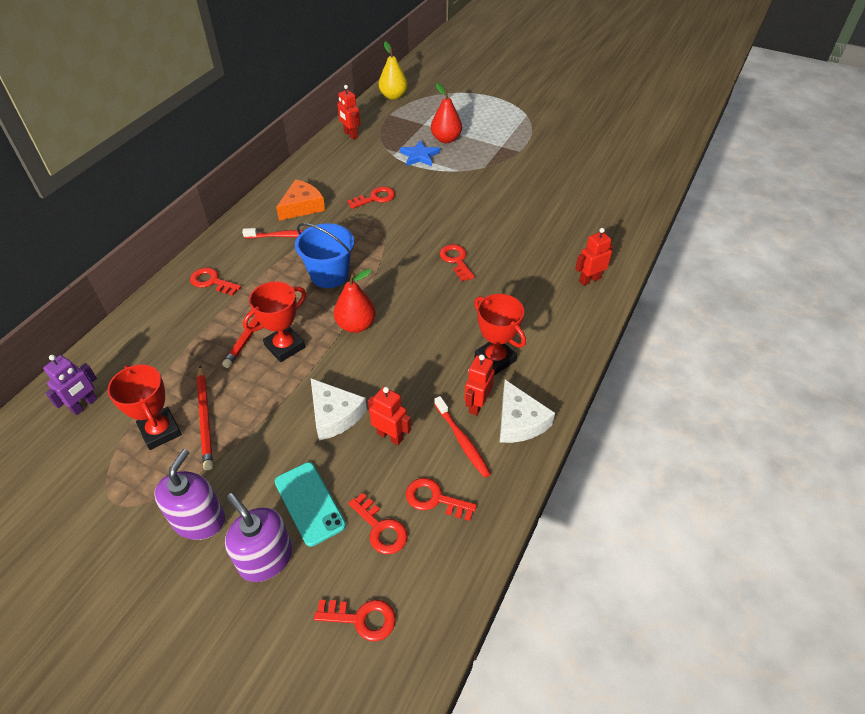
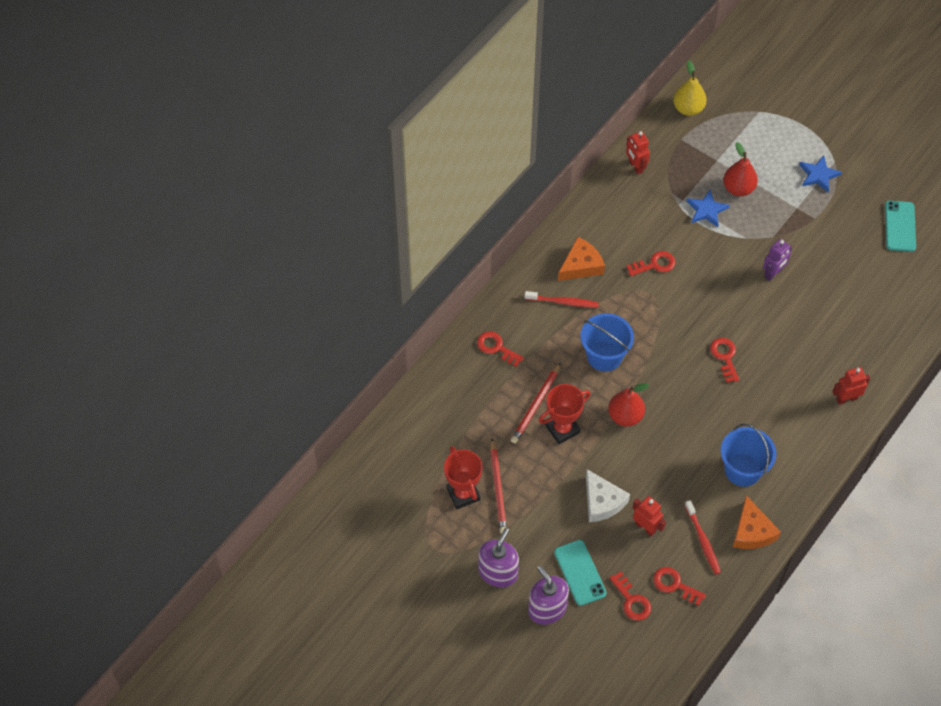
camera: 10 degrees right, 10 degrees up
(84, 405) = (400, 460): purple robot -> purple robot (773, 273)
(361, 618) = (613, 661): red key -> none
(477, 405) = (720, 511): red robot -> none
(495, 359) = (742, 470): red trophy -> blue bucket
(515, 124) = (818, 175): none -> blue star
(519, 421) = (752, 531): white cheese -> orange cheese
(597, 148) = (900, 226): none -> turquoise phone

